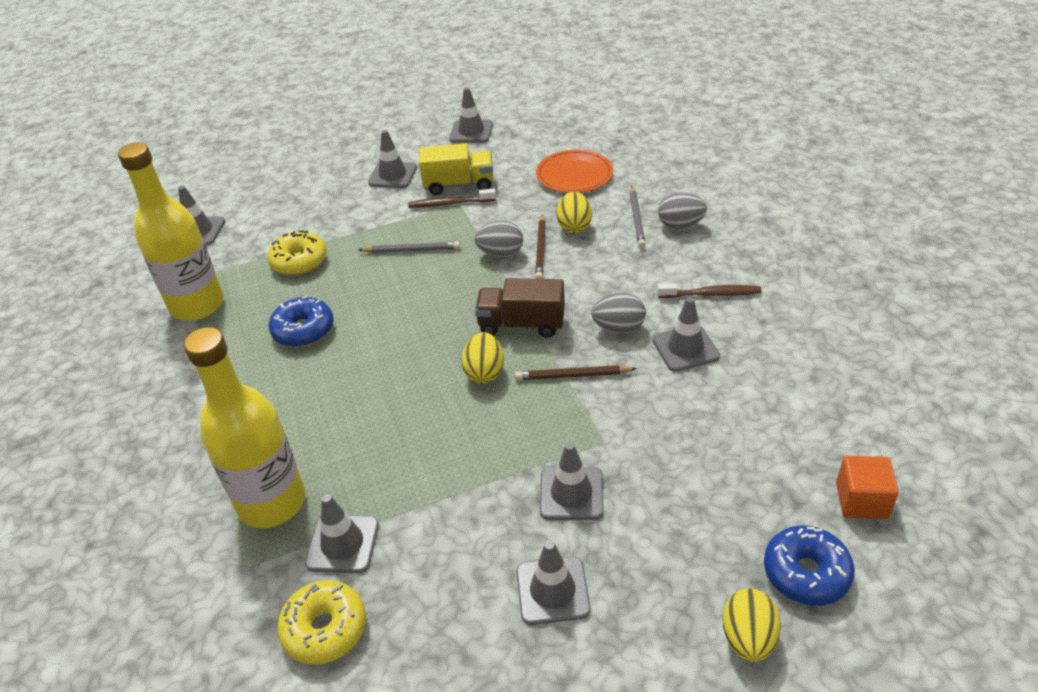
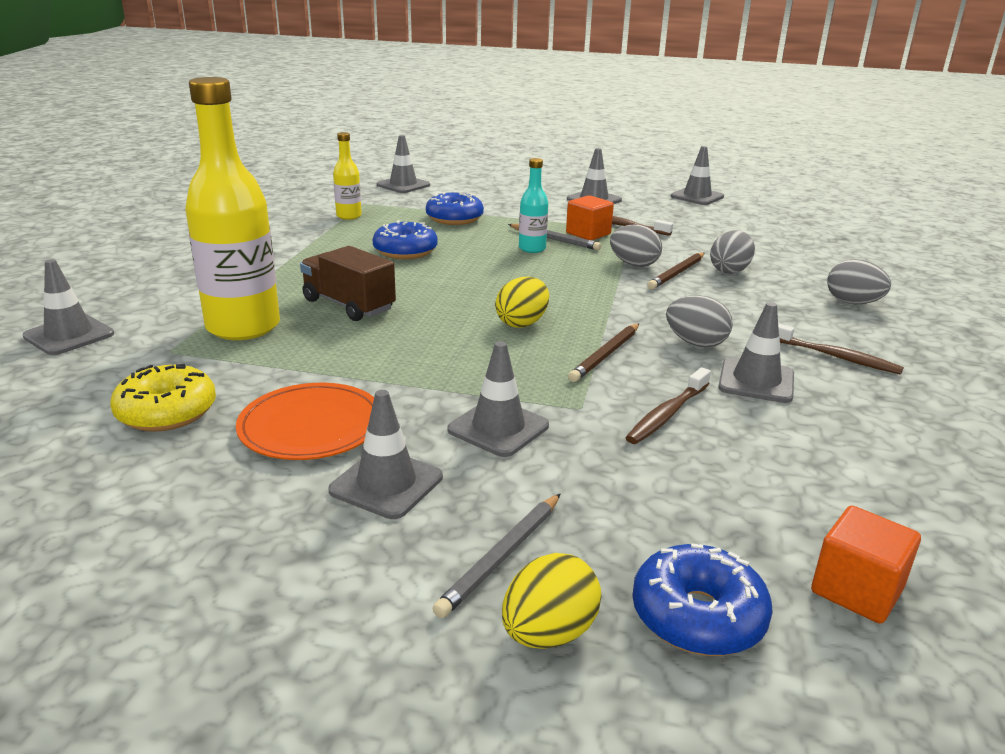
camera: 30 degrees right, 15 degrees down
(197, 305) = (349, 216): yellow bottle -> yellow bottle, size x0.48
(299, 261) = (454, 219): yellow donut -> blue donut
(342, 544) = (256, 371): grey traffic cone -> grey traffic cone (69, 335)
(405, 272) = (532, 249): none -> turquoise bottle
(431, 228) = (588, 234): none -> orange cube
(459, 184) = (646, 219): yellow truck -> none
(521, 324) = (597, 308): brown truck -> brown truck (348, 305)
(573, 375) = (605, 355): brown pencil -> brown pencil turned 90 degrees counterclockwise
(574, 175) = (769, 243): orange plate -> orange plate (311, 426)
(574, 226) = (729, 270): yellow egg -> grey egg
(637, 219) = (805, 285): grey pencil -> grey pencil (502, 556)
(660, 414) = (667, 414): none -> brown toothbrush

